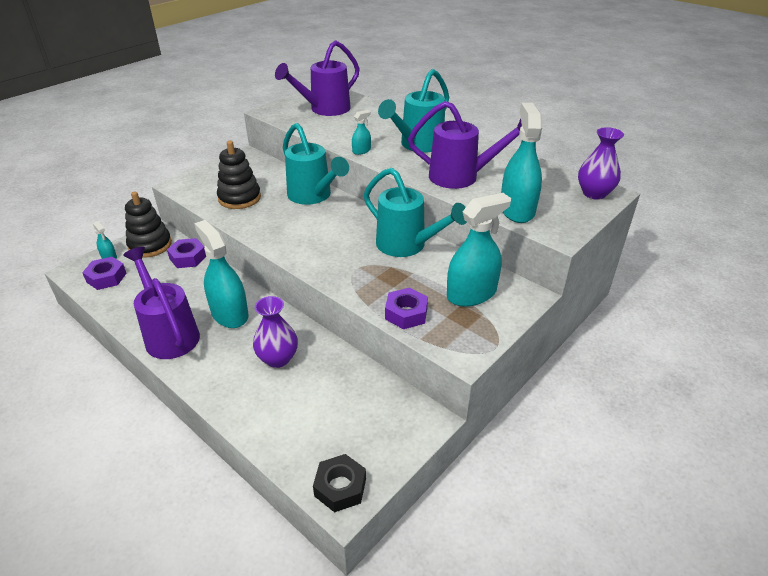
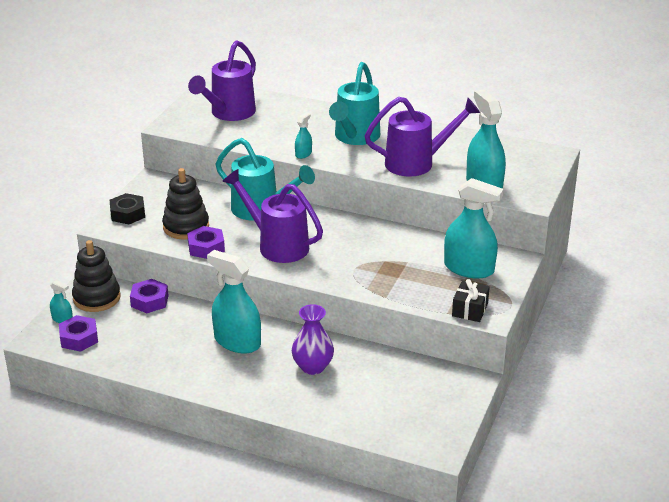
camera: 20 degrees left, 5 degrees down
(169, 334) = (192, 371): purple watering can -> purple watering can (277, 245)
(340, 487) = (431, 441): black nut -> black nut (128, 214)
(406, 313) = (423, 296): purple nut -> purple nut (206, 247)
(407, 245) = (387, 239): turquoise watering can -> none
(447, 341) = (470, 309): none -> black gift
(471, 294) = (469, 268): turquoise spray bottle -> turquoise spray bottle turned 75 degrees clockwise
(594, 193) = (542, 157): purple vase -> none

